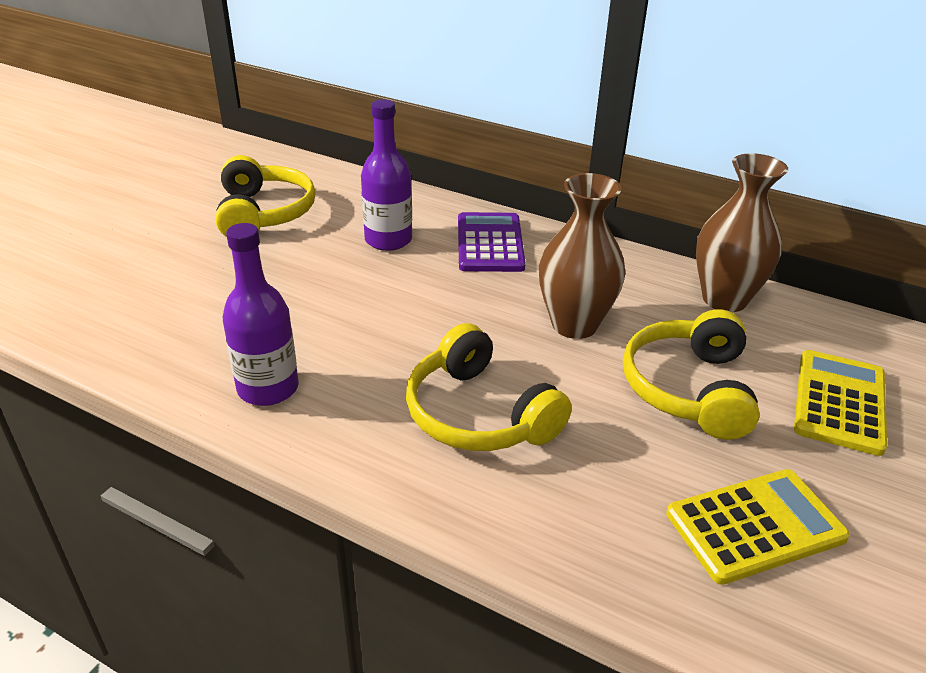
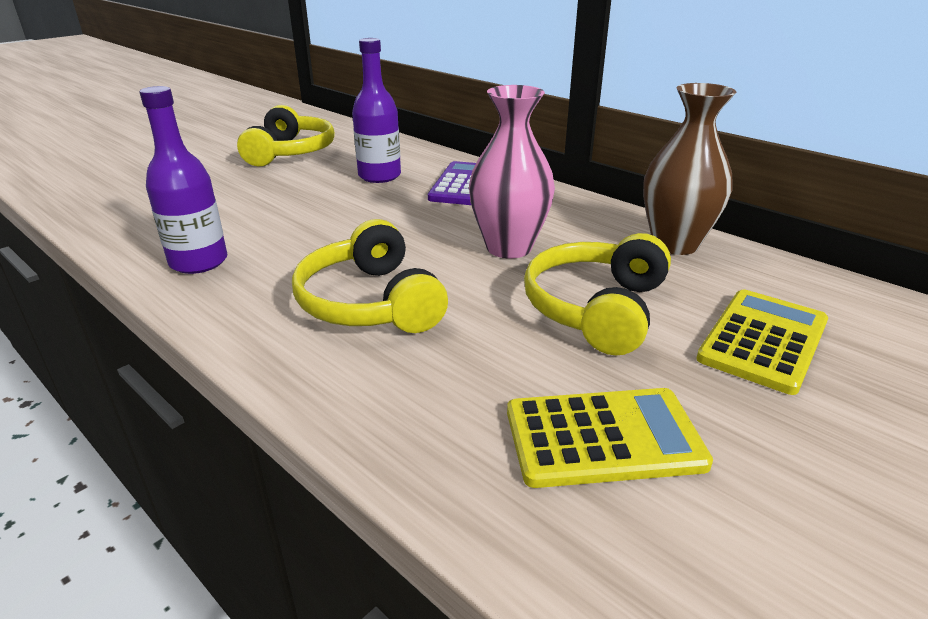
camera: 15 degrees right, 5 degrees down
(574, 325) = (509, 248): brown vase -> pink vase

